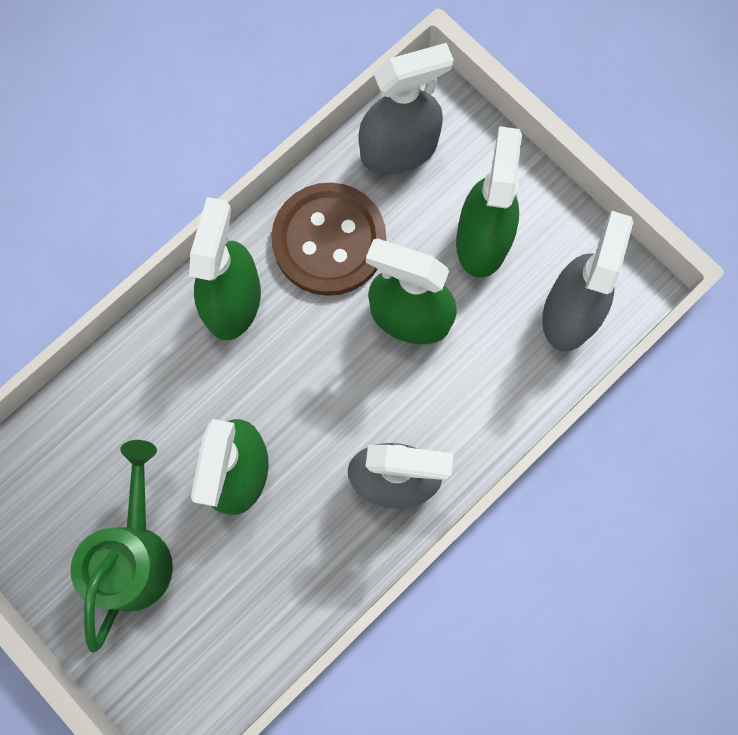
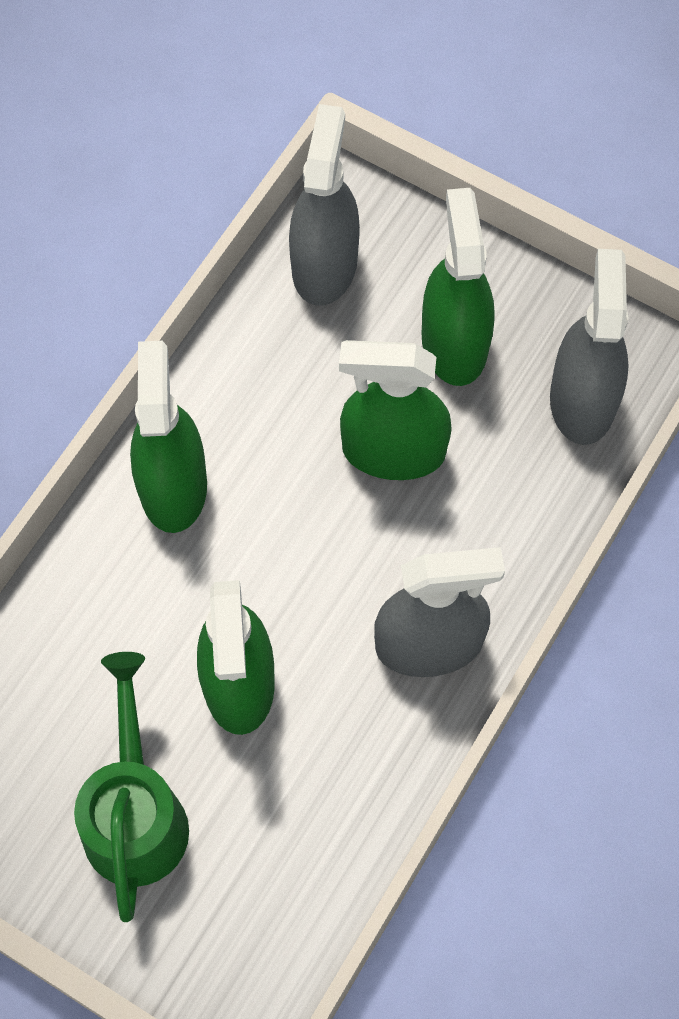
camera: 15 degrees left, 10 degrees down
(329, 241) = (270, 388): brown button -> none
(399, 150) = (324, 265): grey spray bottle -> grey spray bottle turned 45 degrees counterclockwise

